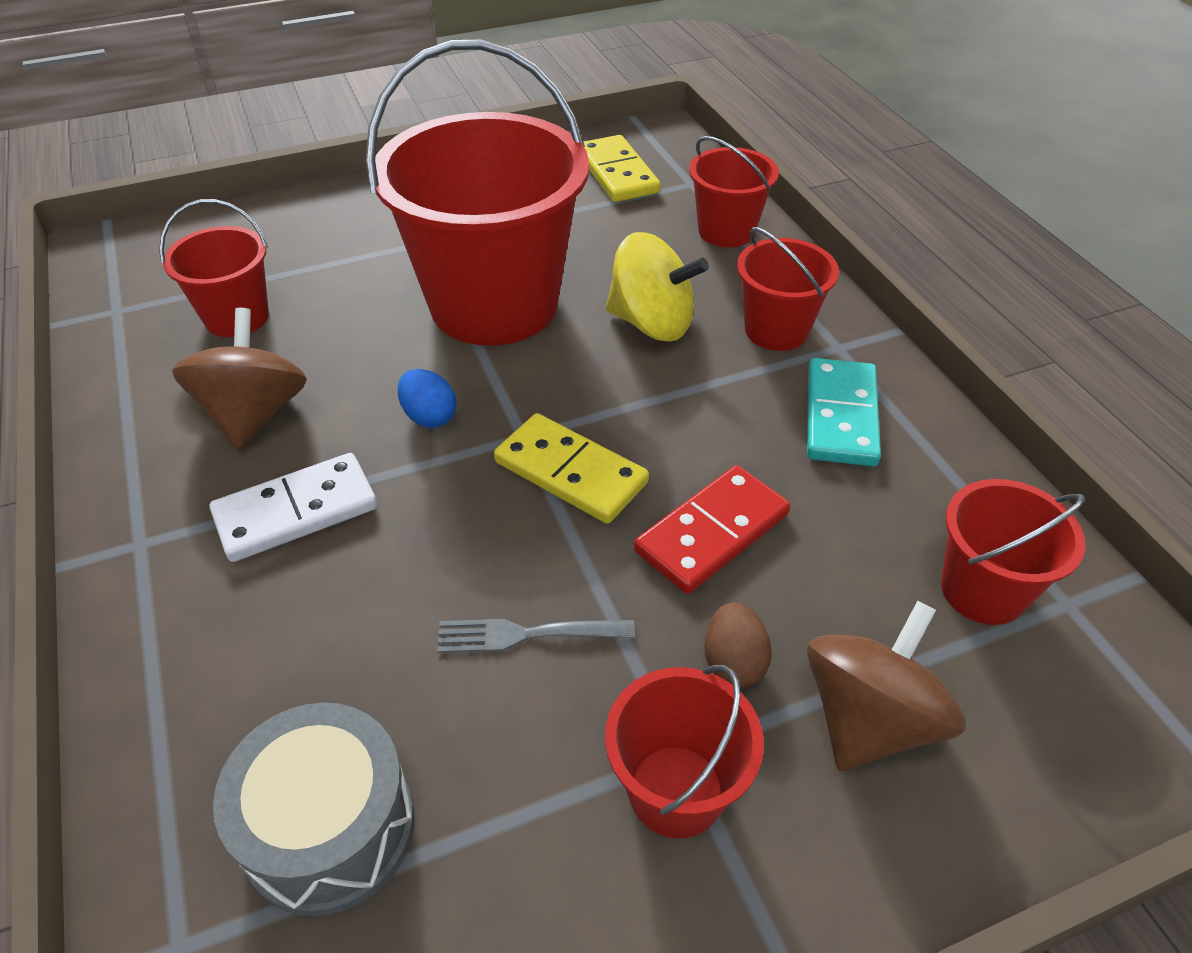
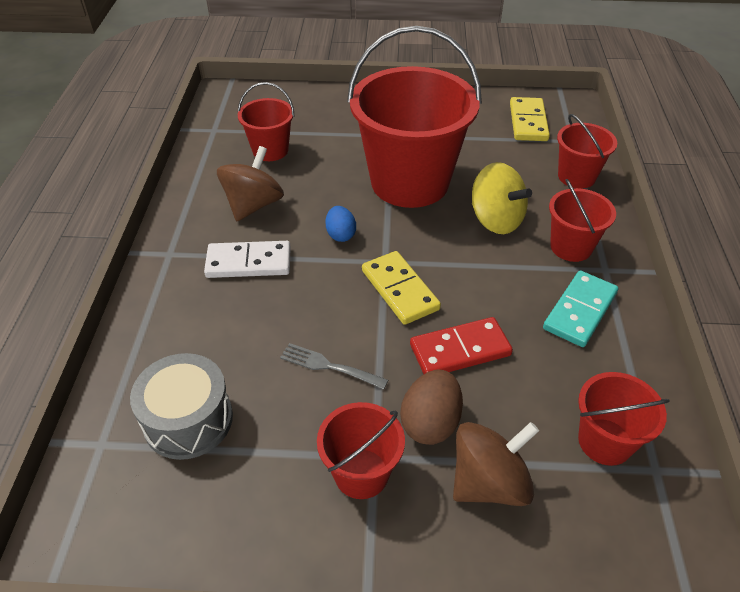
camera: 25 degrees right, 0 degrees up
(733, 662) = (430, 423): brown egg -> brown egg, size x1.52

